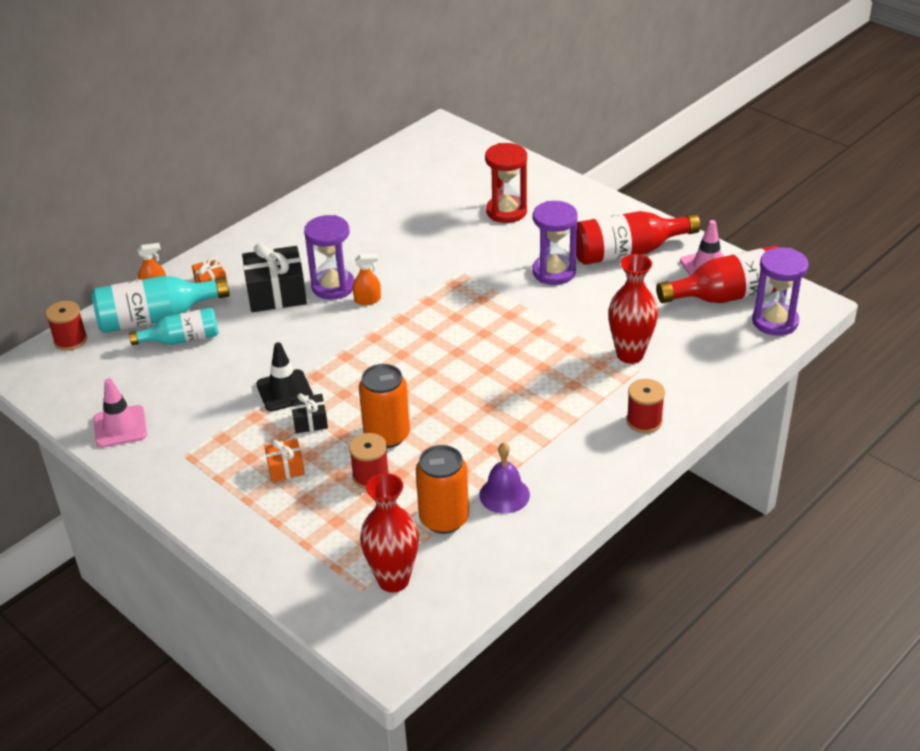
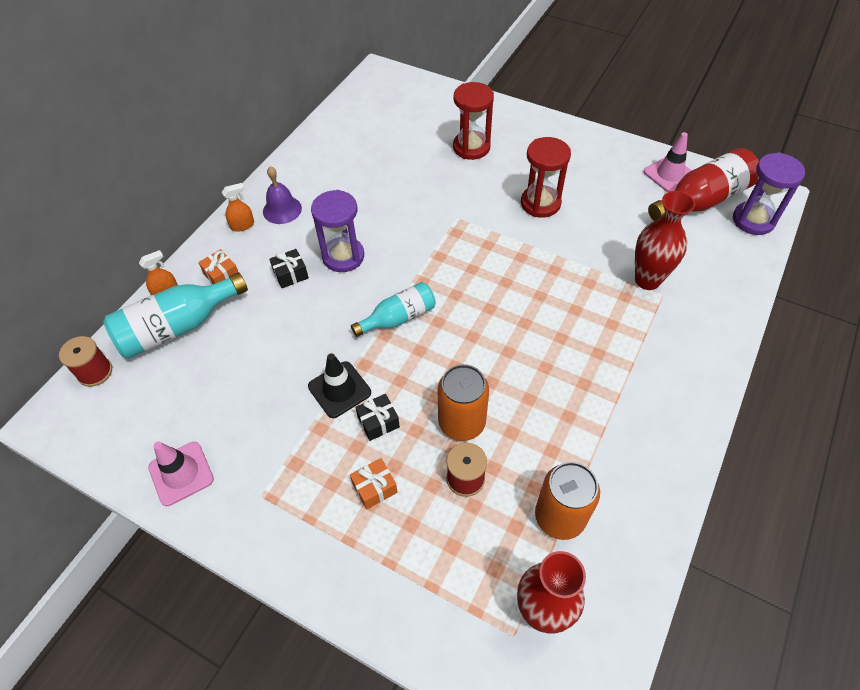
camera: 15 degrees left, 15 degrees up
(182, 339) = (213, 348): turquoise bottle -> turquoise bottle (398, 318)
(276, 293) = (291, 274): black gift -> black gift, size x0.52
(367, 300) = (382, 265): orange spray bottle -> orange spray bottle (242, 225)
(504, 495) = (605, 471): purple bell -> purple bell (282, 209)
(554, 272) = (540, 203): purple hourglass -> red hourglass
(627, 252) = (595, 171): red bottle -> none
(644, 421) = (694, 352): red spool -> none

